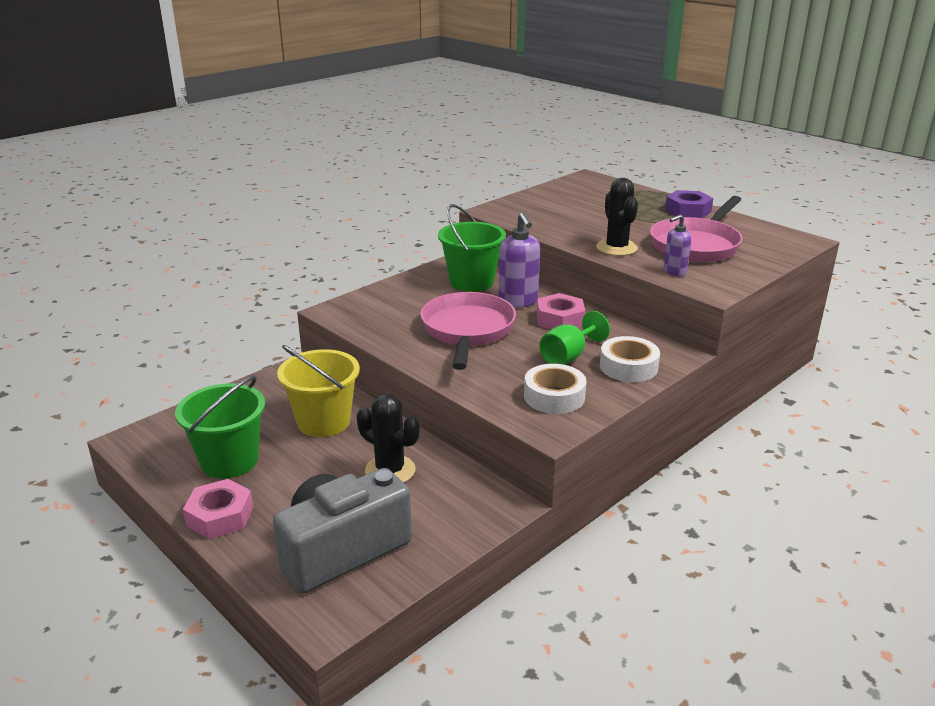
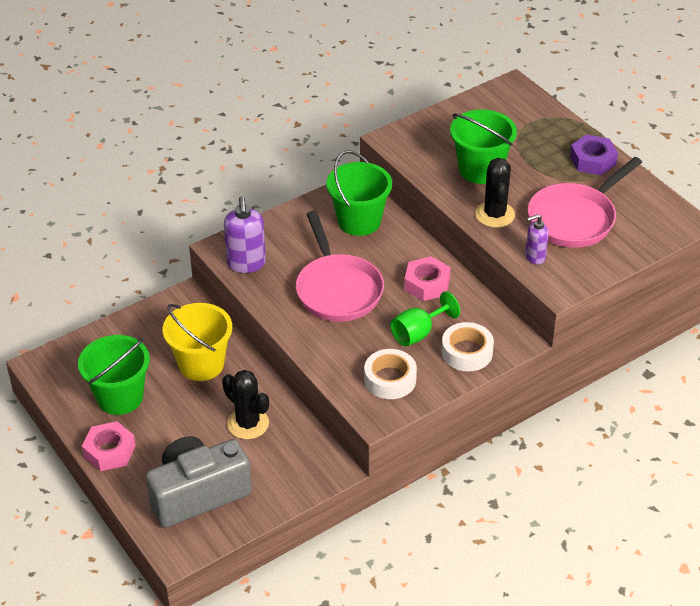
camera: 10 degrees right, 15 degrees up
(467, 331) = (337, 289): pink pan -> pink pan turned 150 degrees clockwise
(518, 302) = (395, 255): purple soap dispenser -> purple soap dispenser (246, 264)
(586, 222) = (480, 170): none -> green bucket

